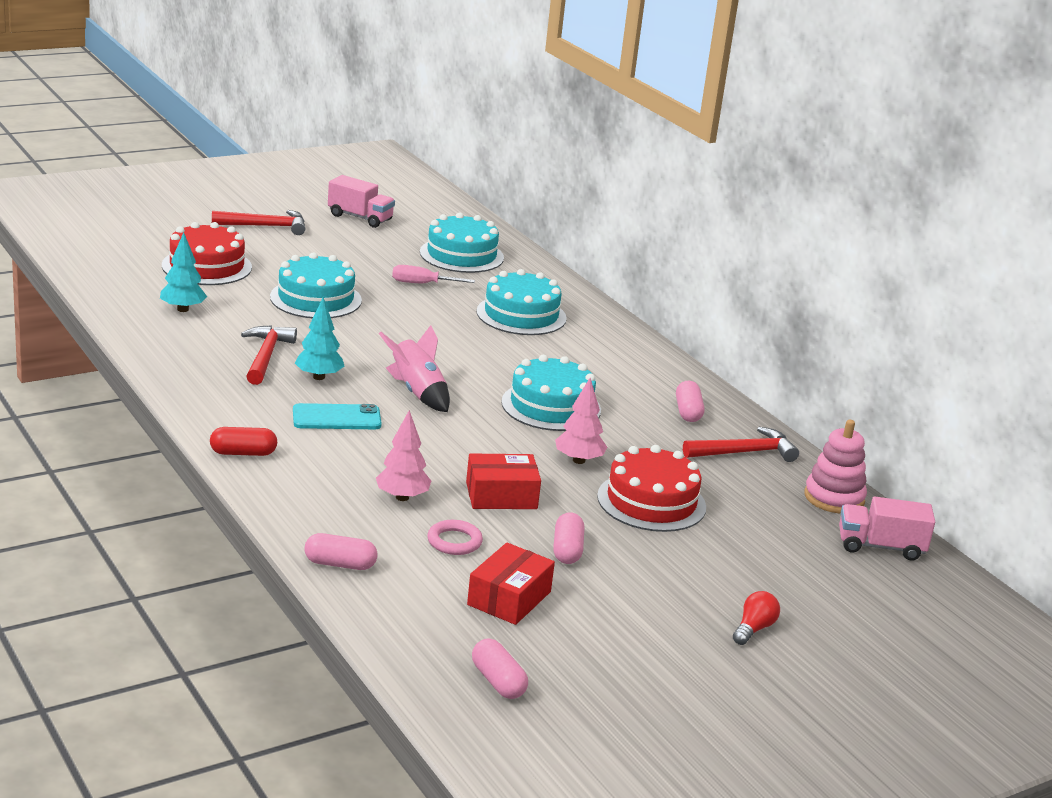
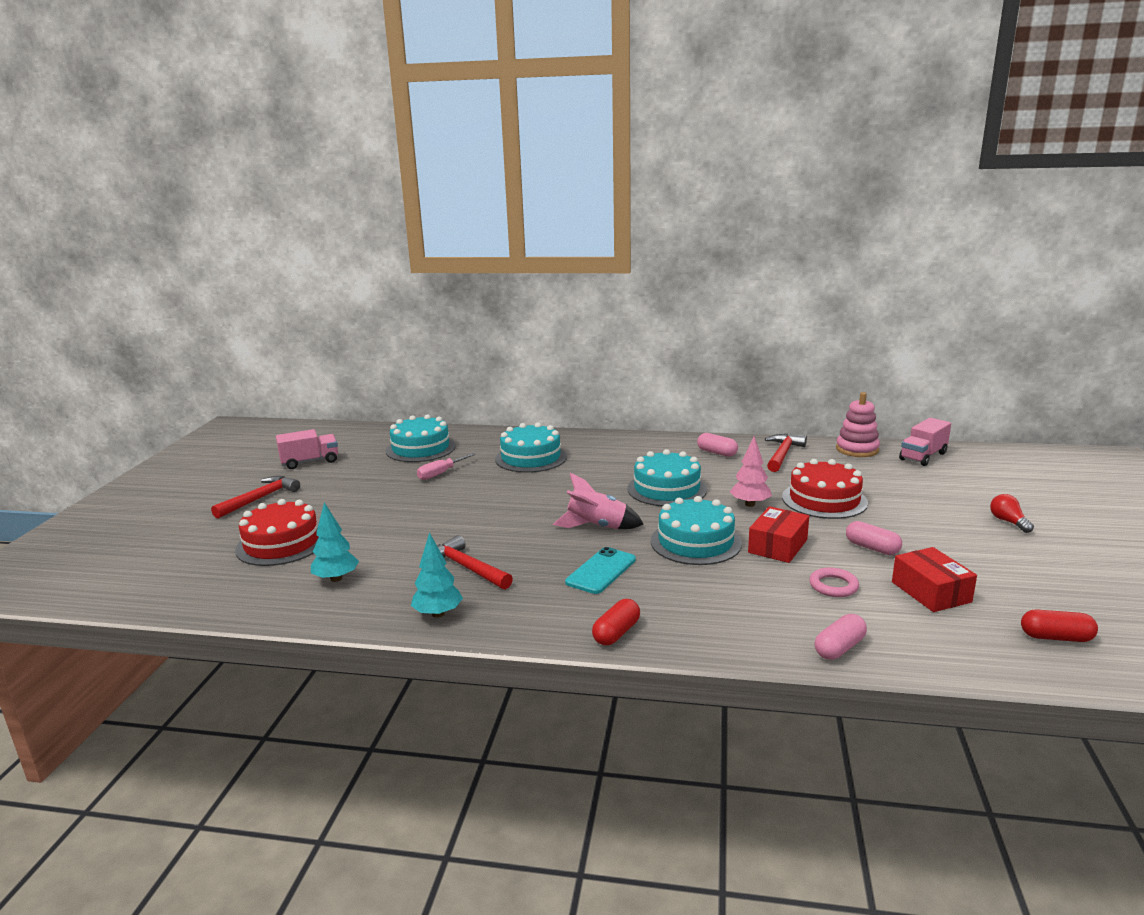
camera: 45 degrees left, 5 degrees down
(315, 299) = (404, 517): turquoise cake -> turquoise cake (695, 542)
(319, 377) = (528, 557): turquoise tree -> turquoise tree (438, 614)
(402, 497) = (750, 585): pink tree -> none
(498, 681) = (1056, 637): pink capsule -> red capsule

